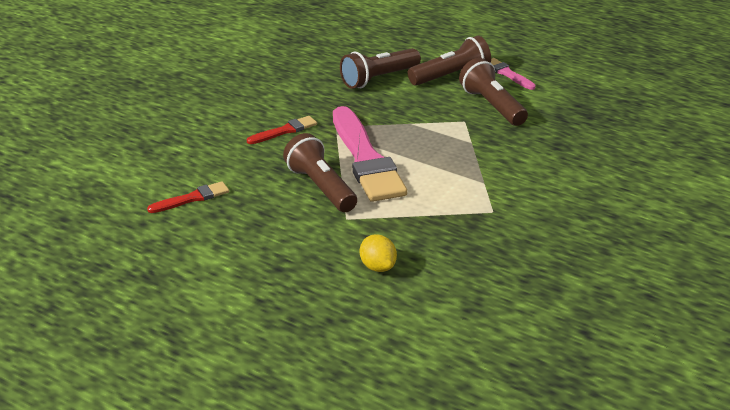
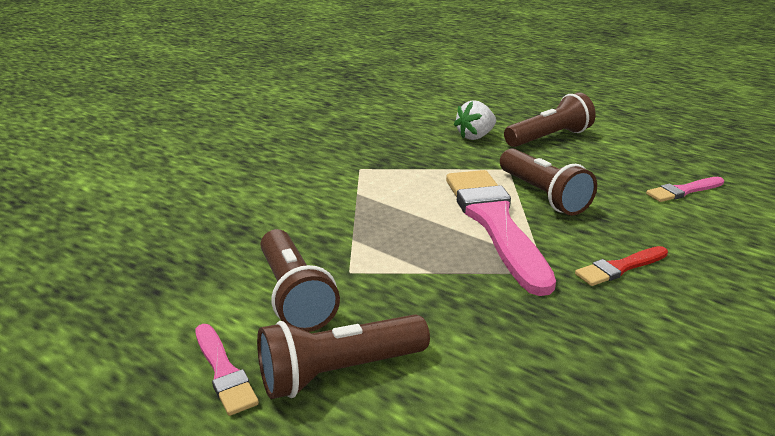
camera: 175 degrees left, 5 degrees down
(192, 198) = (683, 191): red brush -> pink brush
(378, 79) = (485, 373): brown flashlight -> brown flashlight (549, 138)
(378, 267) = (475, 136): yellow lemon -> white strawberry

